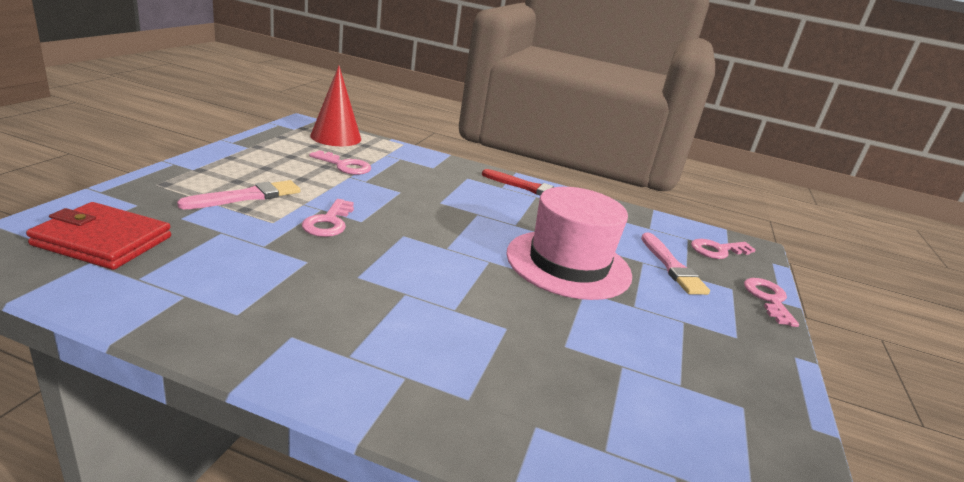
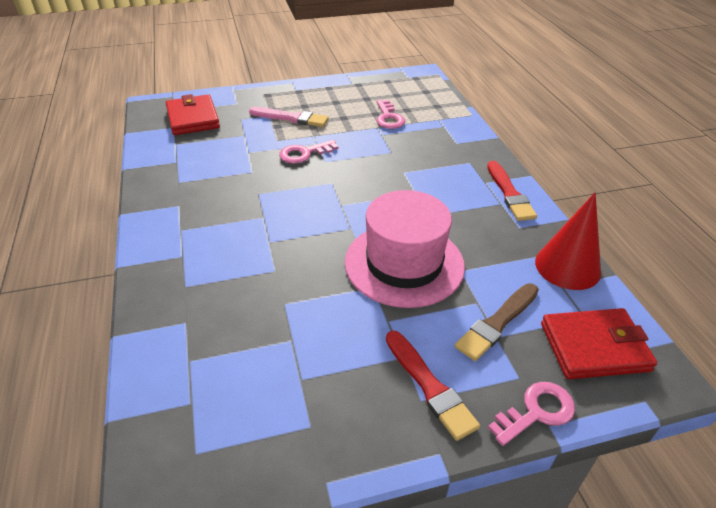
camera: 60 degrees right, 15 degrees up
(336, 137) = (426, 92): red cone -> red cone (567, 266)
(672, 267) = (497, 323): pink brush -> brown brush
(717, 250) = (594, 347): pink key -> red wallet
(724, 325) = (430, 386): none -> red brush

